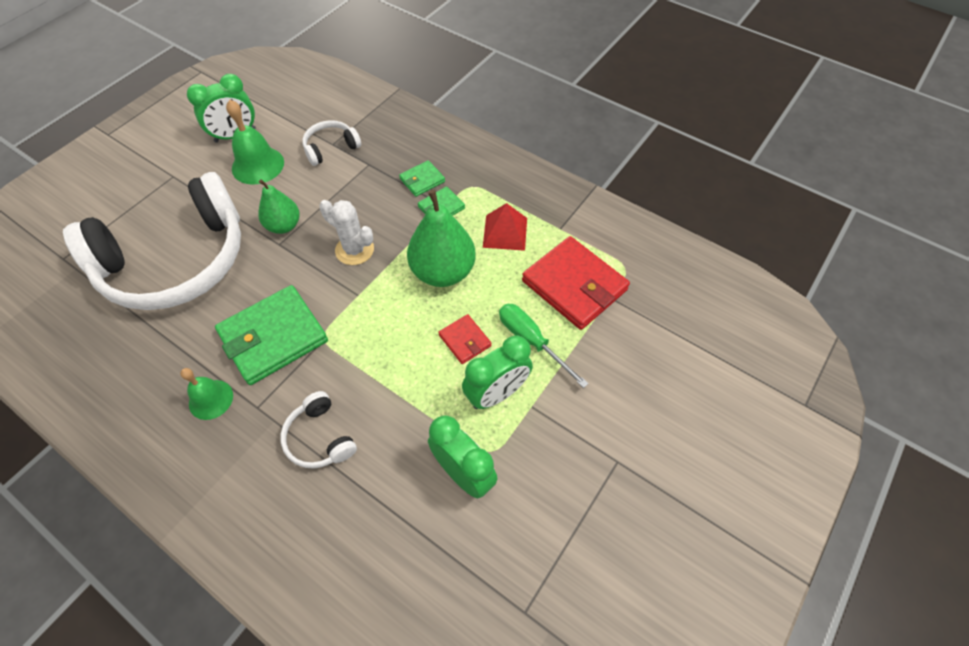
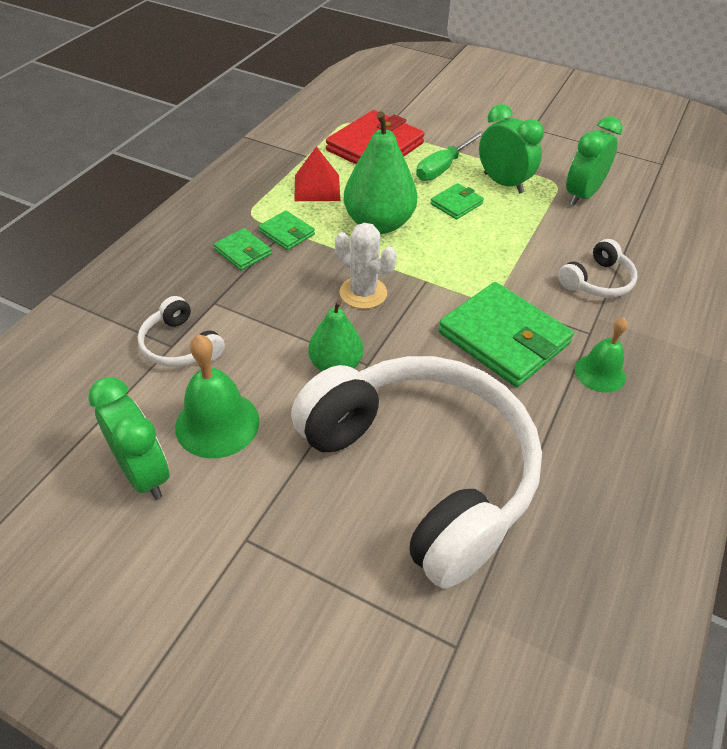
camera: 100 degrees left, 10 degrees down
(354, 250) = (363, 293): white cactus -> white cactus turned 75 degrees counterclockwise
(465, 340) = (456, 204): red wallet -> green wallet

